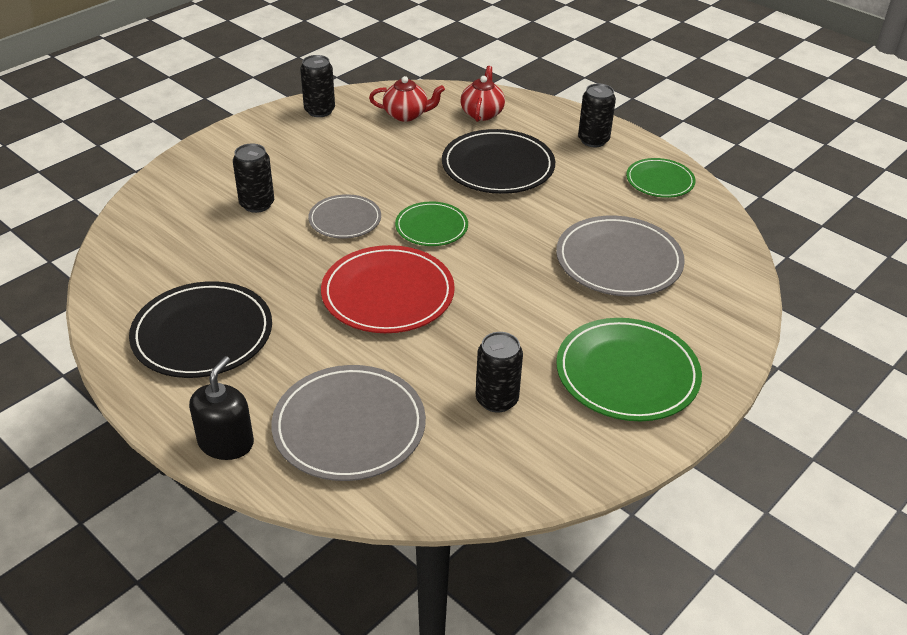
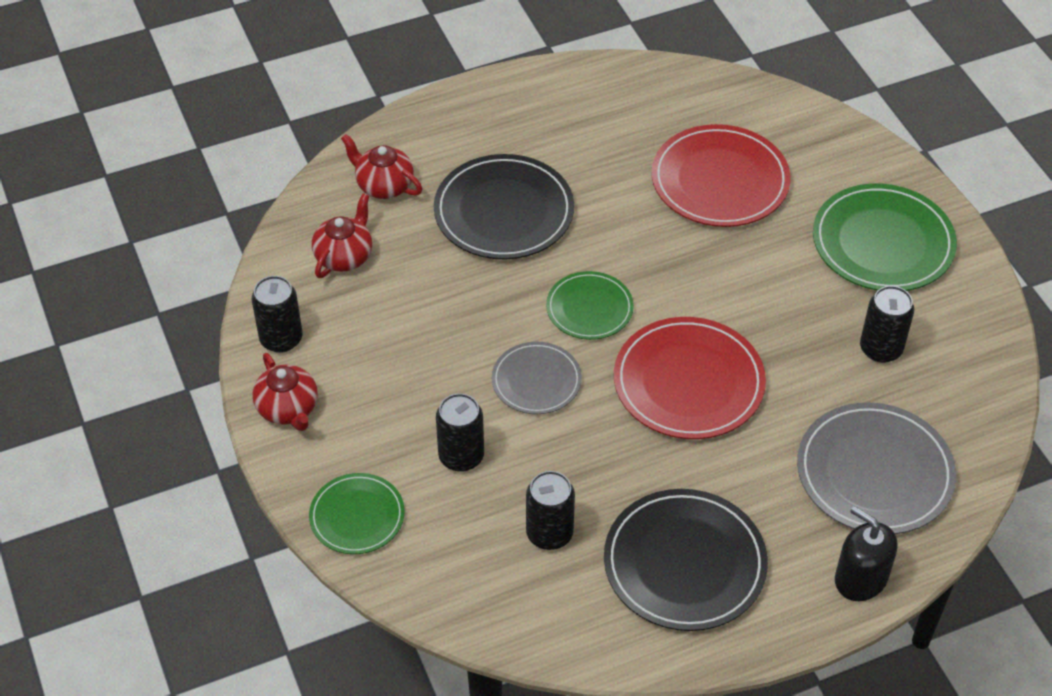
camera: 65 degrees left, 10 degrees up
(262, 128) = (288, 409): none -> red teapot
(593, 140) = (498, 112): black can -> black can (549, 533)
(618, 261) = (720, 181): grey plate -> red plate
(660, 181) = (603, 93): green plate -> green plate (357, 516)

